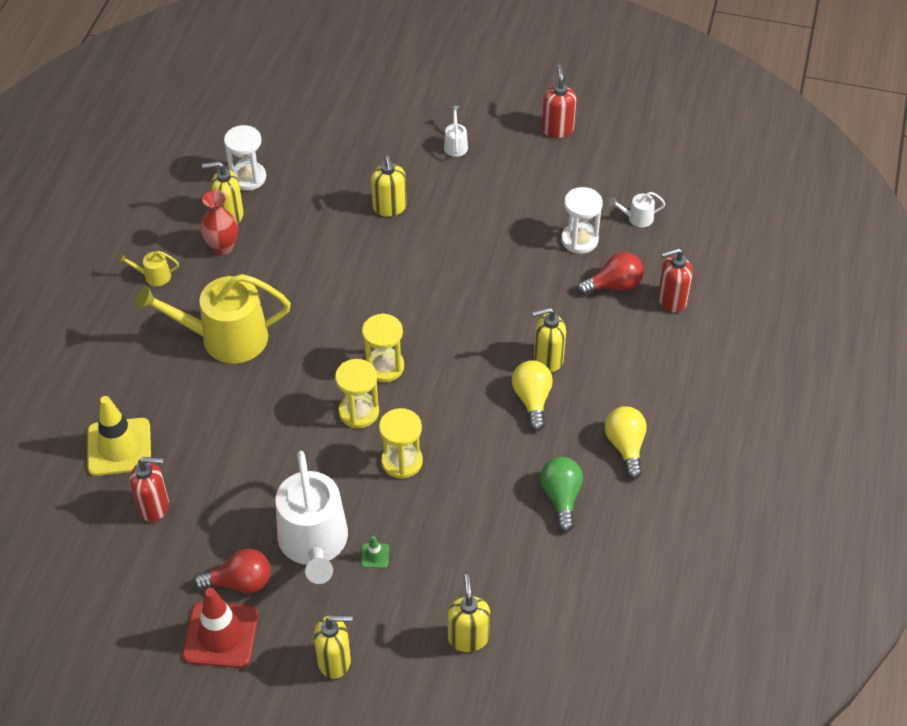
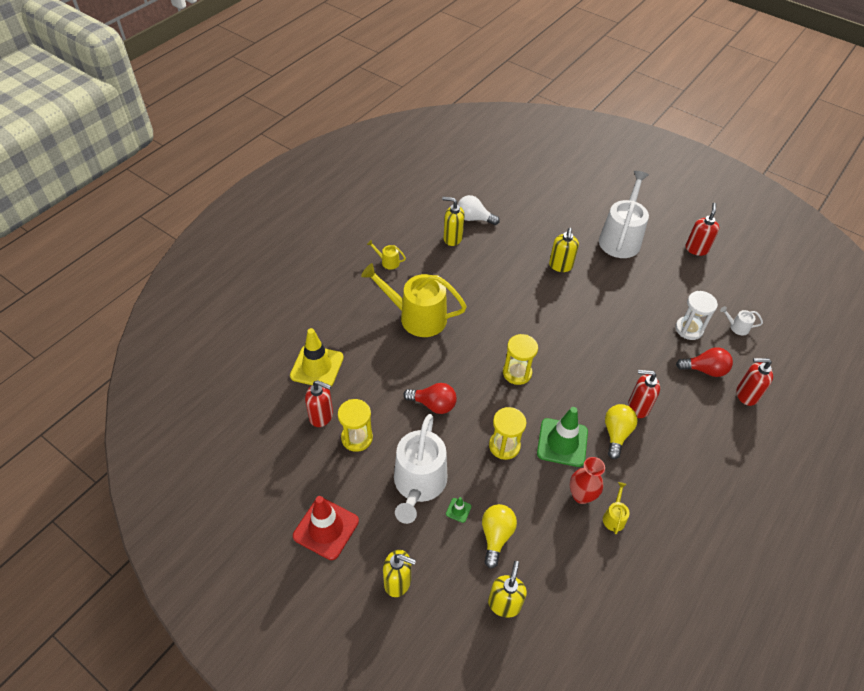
camera: 20 degrees right, 0 degrees up
(222, 247) = (439, 257): red vase -> red vase (581, 495)
(240, 582) = (355, 494): red light bulb -> red light bulb (433, 404)
(248, 177) = (474, 218): white hourglass -> white light bulb
(359, 412) = (487, 399): yellow hourglass -> yellow hourglass (357, 438)
(455, 145) = (620, 238): white watering can -> white watering can, size x2.43
(471, 433) = (562, 442): none -> green traffic cone
(548, 359) = (638, 407): yellow soap dispenser -> red soap dispenser
(561, 497) = (614, 517): green light bulb -> yellow watering can
(625, 446) = (677, 495): yellow light bulb -> yellow light bulb (496, 536)

